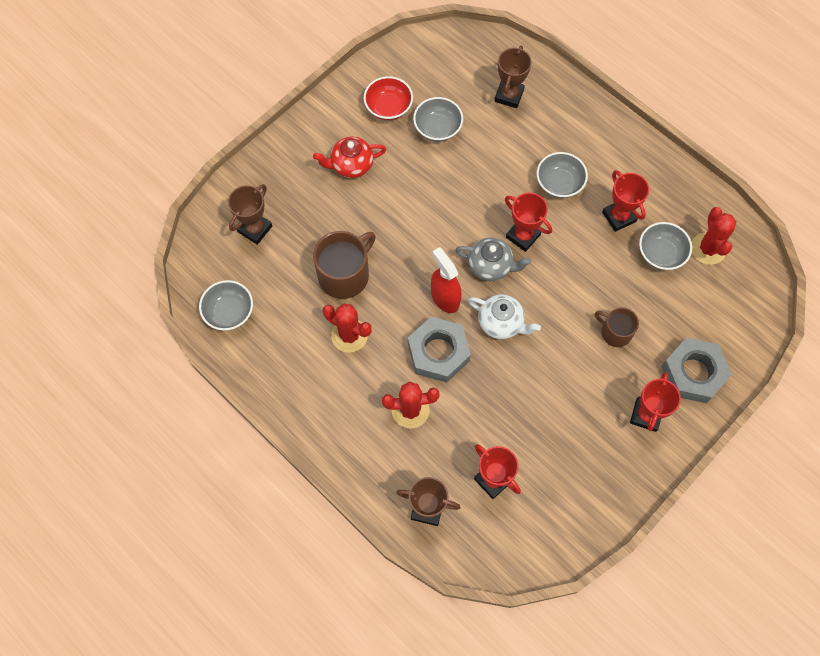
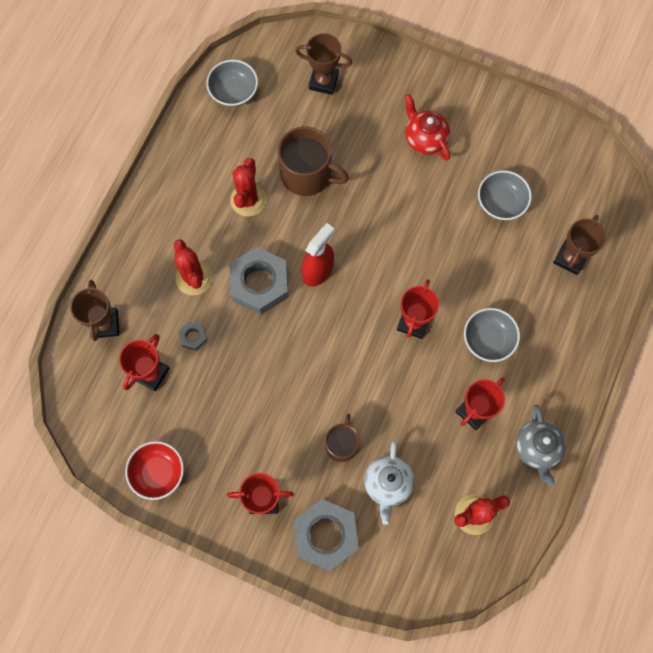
camera: 70 degrees right, 5 degrees up
(388, 107) = (504, 149): red bowl -> red bowl (158, 472)
(470, 429) = (193, 337): none -> grey nut
(490, 266) = (368, 302): grey teapot -> grey teapot (536, 448)
(501, 323) = (311, 331): white teapot -> white teapot (388, 484)
(509, 95) = (570, 258): brown trophy -> brown trophy turned 60 degrees counterclockwise
(661, 253) = (449, 466): grey bowl -> none

